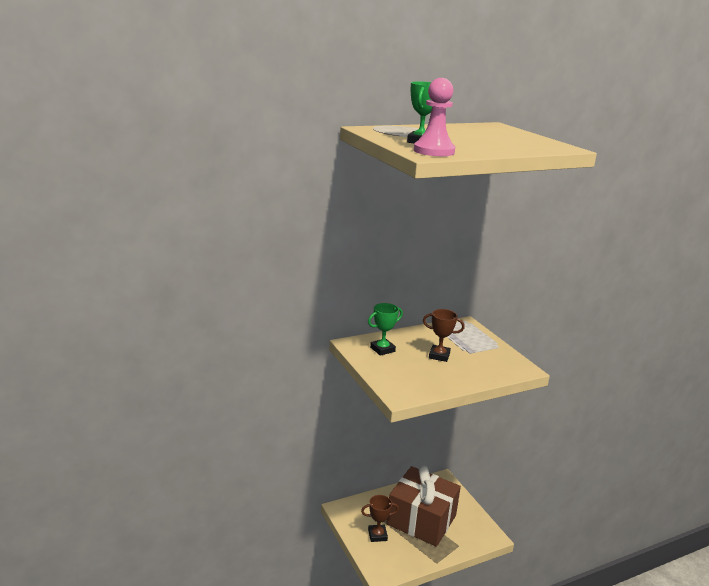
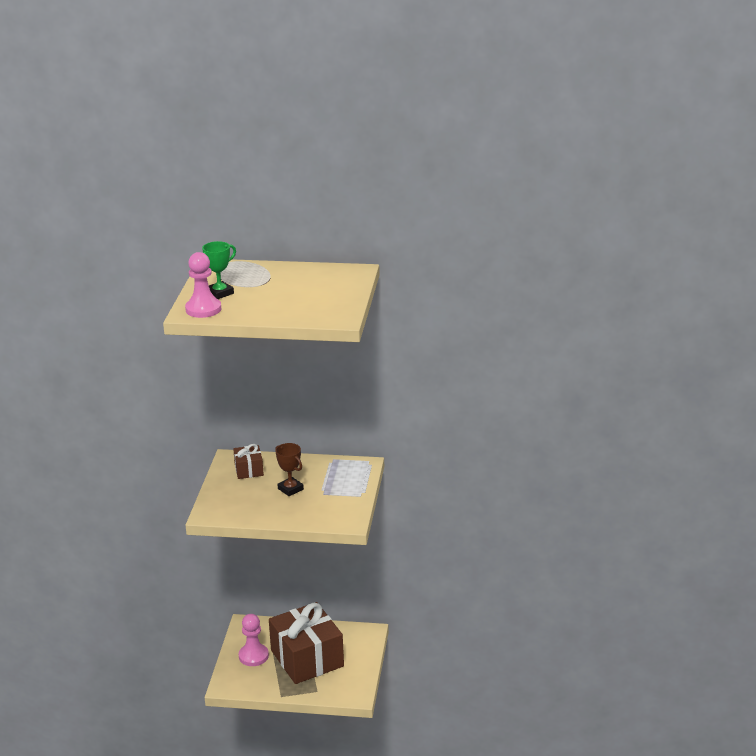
camera: 35 degrees right, 5 degrees up
(377, 535) = (253, 656): brown trophy -> pink pawn
(382, 349) = (249, 470): green trophy -> brown gift

